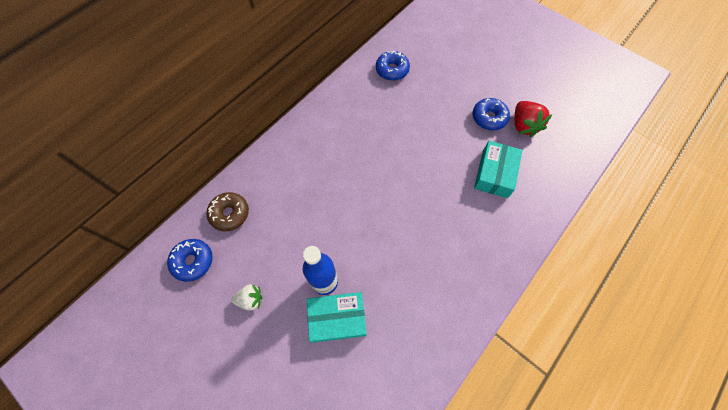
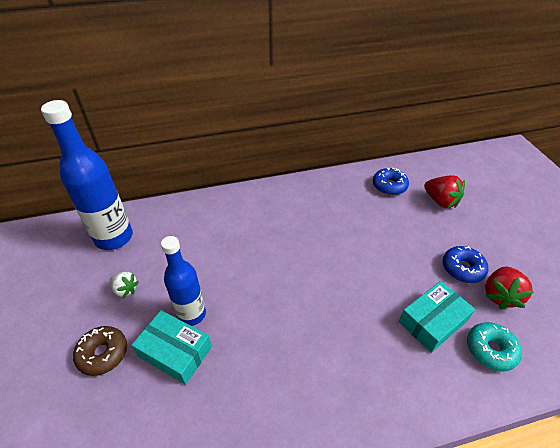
camera: 35 degrees right, 20 degrees down
(193, 261) = (114, 237): blue donut -> blue bottle
(230, 214) = (168, 221): brown donut -> brown donut (103, 354)
(439, 64) = (440, 201): none -> red strawberry
(540, 172) = (490, 350): none -> turquoise donut

